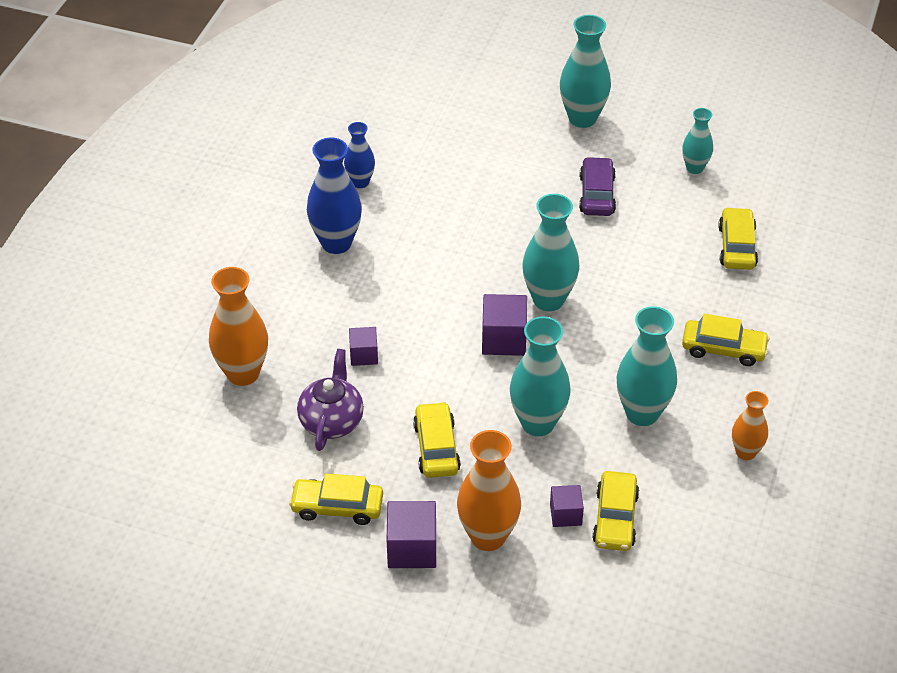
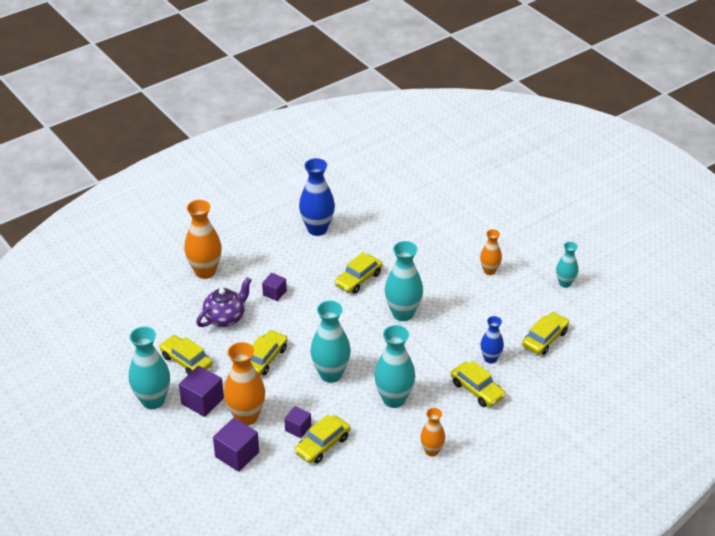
camera: 35 degrees right, 5 degrees down
(360, 182) = (362, 203): blue vase -> blue vase (490, 358)
(452, 283) = (358, 279): none -> yellow car
(503, 339) = (357, 322): purple cube -> purple cube (237, 454)
(582, 118) = (524, 225): turquoise vase -> turquoise vase (153, 401)
(597, 194) = (489, 271): purple car -> orange vase

